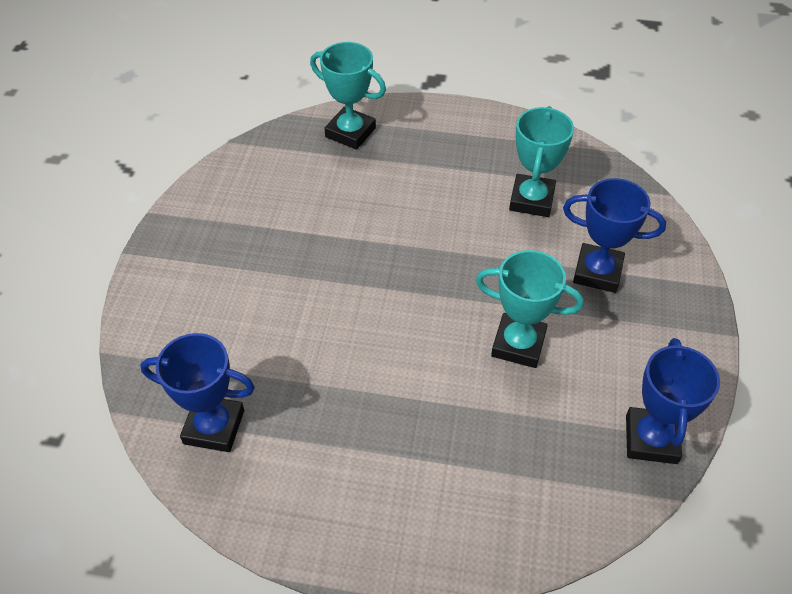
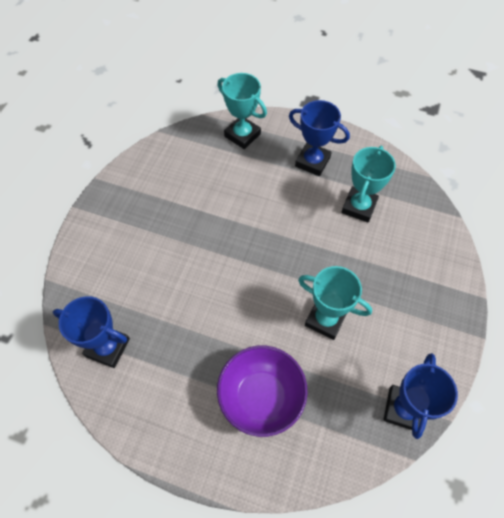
camera: 10 degrees right, 10 degrees up
(451, 456) = (261, 397): none -> purple bowl
(597, 272) = (394, 271): blue trophy -> blue trophy (312, 162)

